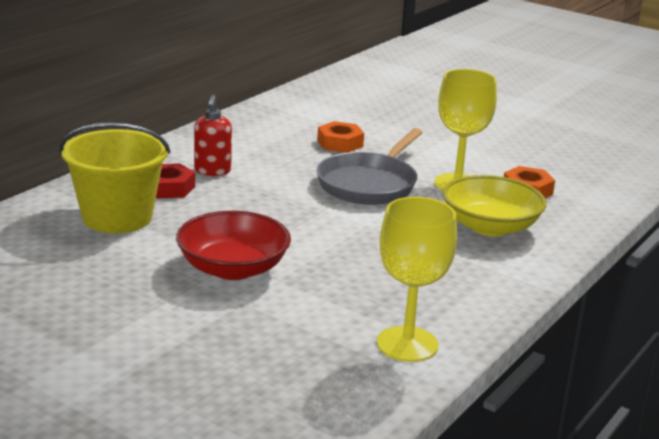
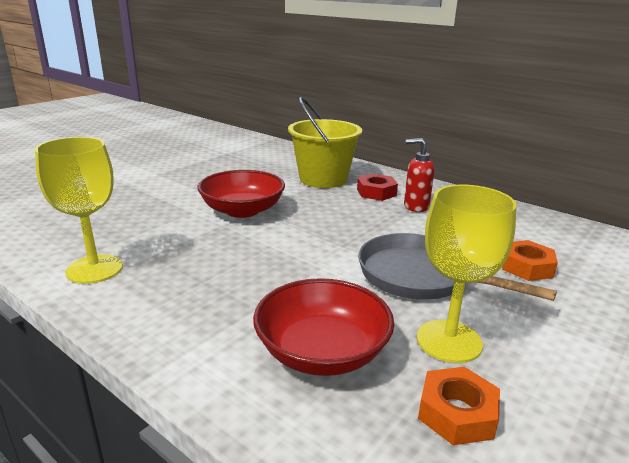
camera: 95 degrees right, 0 degrees up
(490, 227) = (322, 352): yellow bowl -> red bowl

